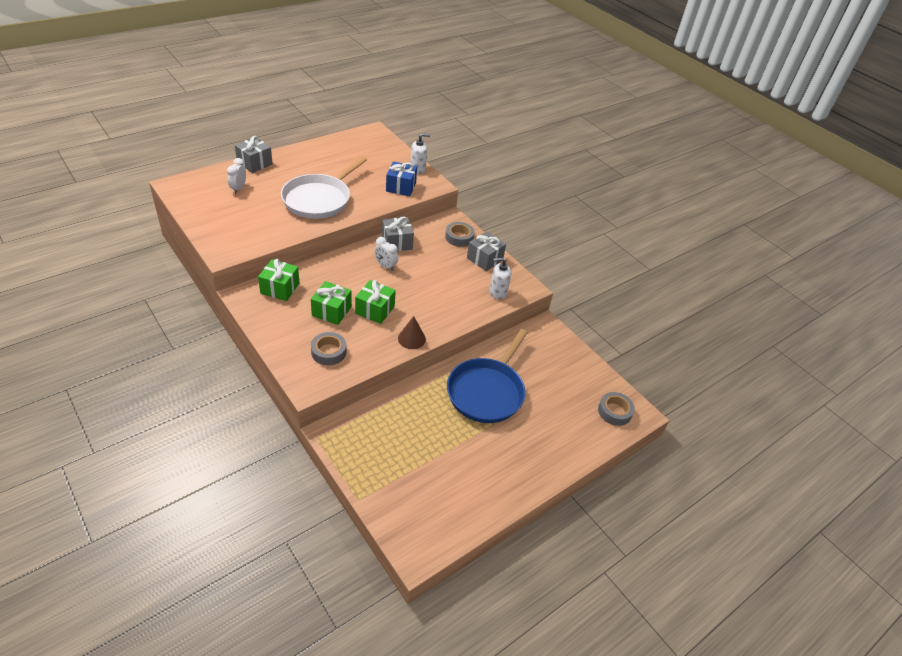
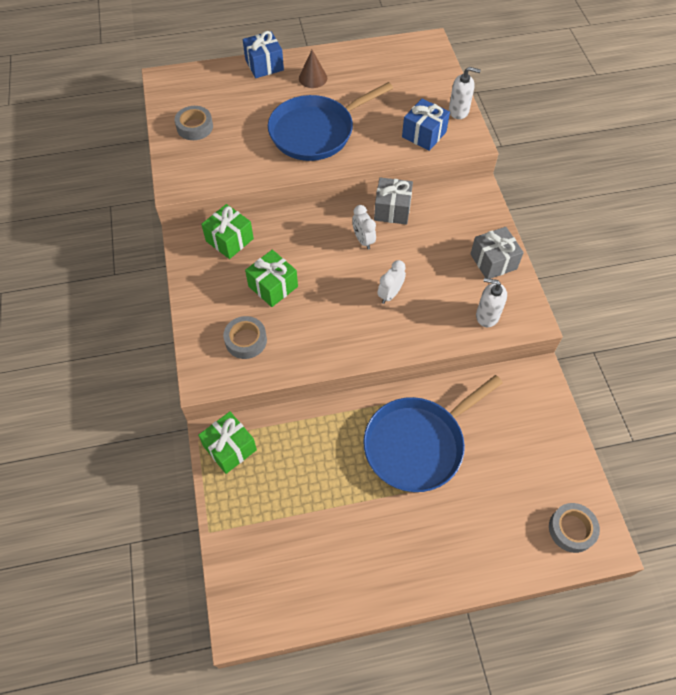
camera: 30 degrees right, 15 degrees up
(238, 188) = (231, 98): white clock -> white clock (390, 294)
(254, 163) = (264, 65): grey gift -> blue gift
(319, 199) = (315, 132): white pan -> blue pan
(375, 310) = (323, 298): green gift -> green gift (230, 448)
(411, 338) = (348, 351): brown cone -> brown cone (313, 78)
(459, 237) = (475, 221): grey tape -> grey tape (195, 127)

